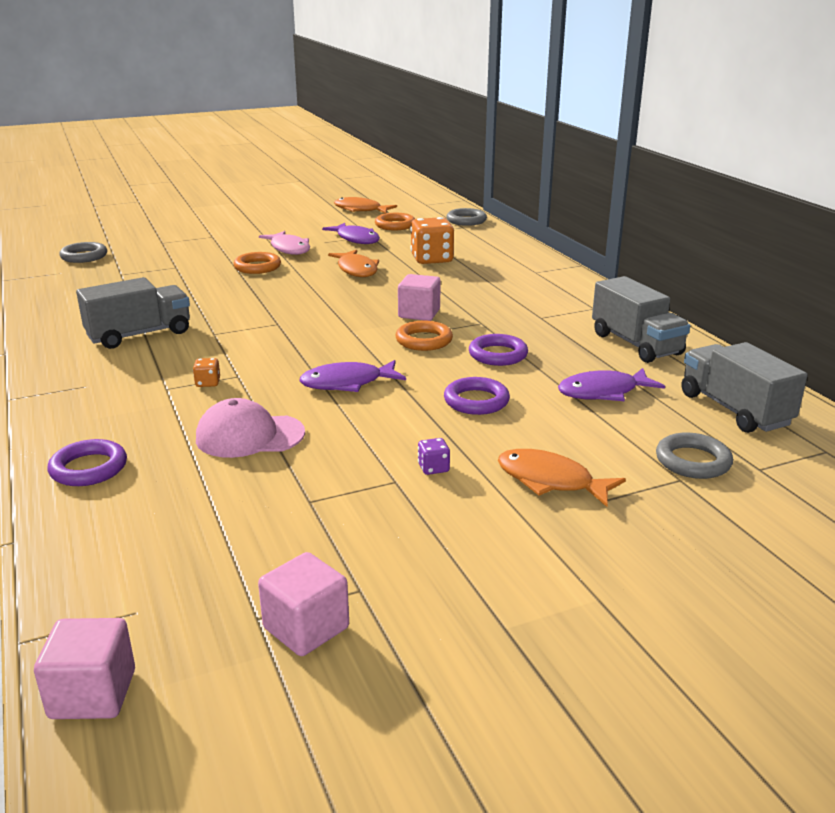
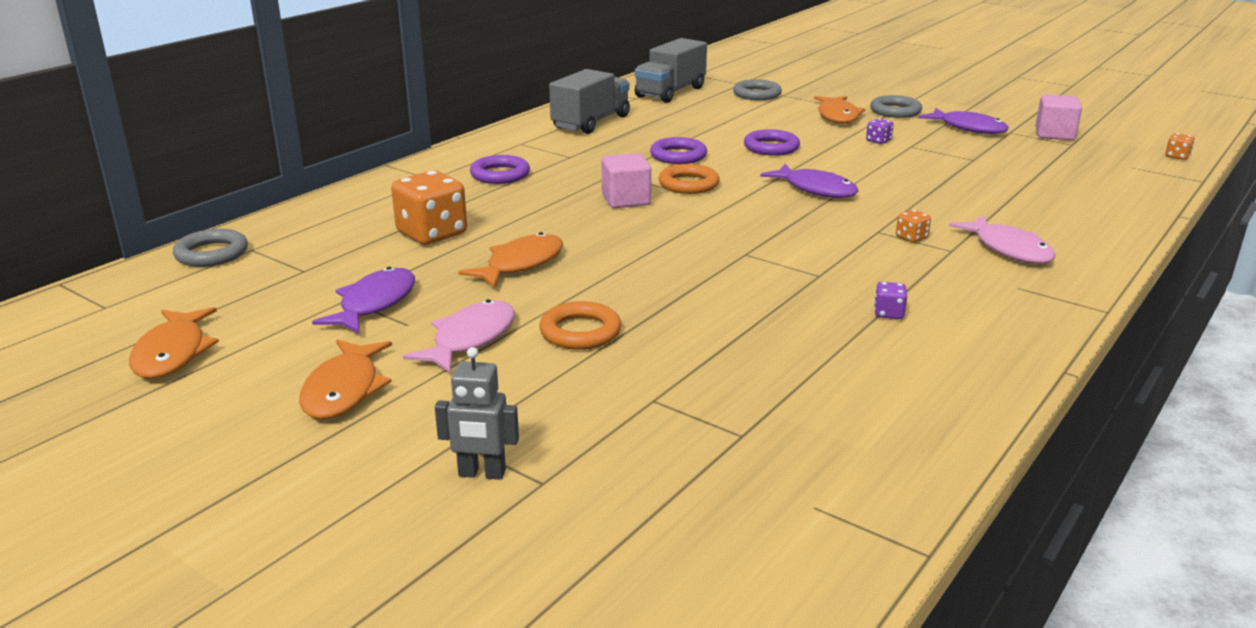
camera: 120 degrees left, 0 degrees up
(84, 256) = (713, 533): grey ring -> grey ring (895, 111)
(89, 468) = (1088, 228): purple ring -> purple ring (500, 175)
(93, 694) = (1177, 156): pink cube -> orange dice
(128, 410) = (1009, 249): none -> pink fish
(139, 335) = (888, 313): grey truck -> purple dice
(185, 236) = (482, 474): none -> grey robot
(250, 436) = (948, 195): pink cap -> none
(282, 227) = (344, 390): none -> orange fish
(395, 225) = (270, 296): orange ring -> none
(603, 392) = (696, 120): purple fish -> purple fish (968, 128)

